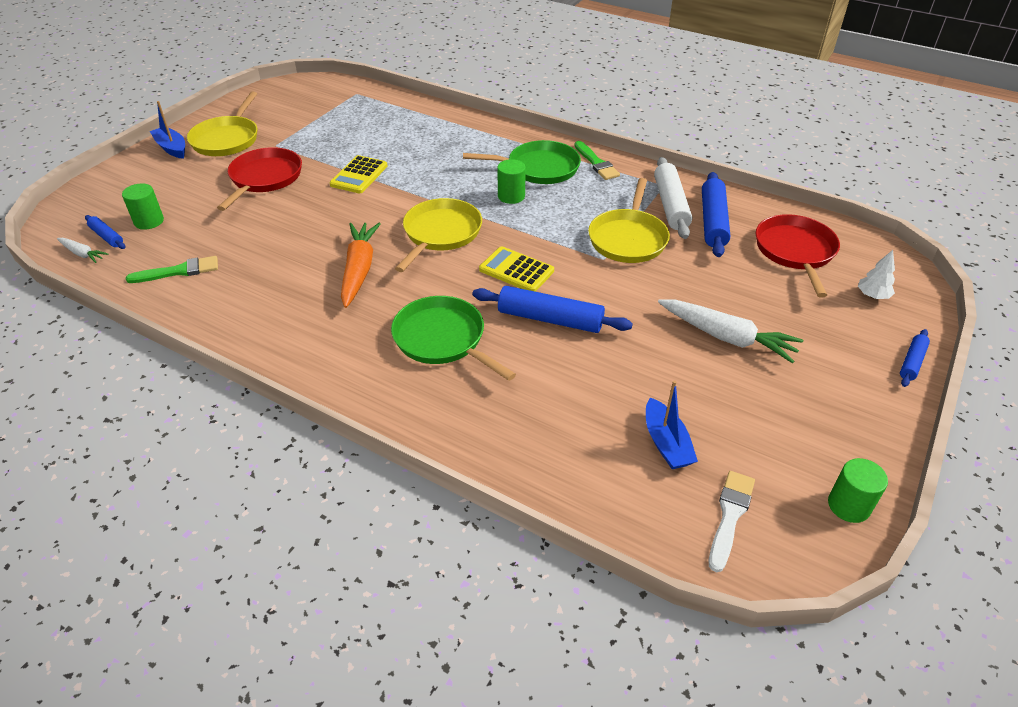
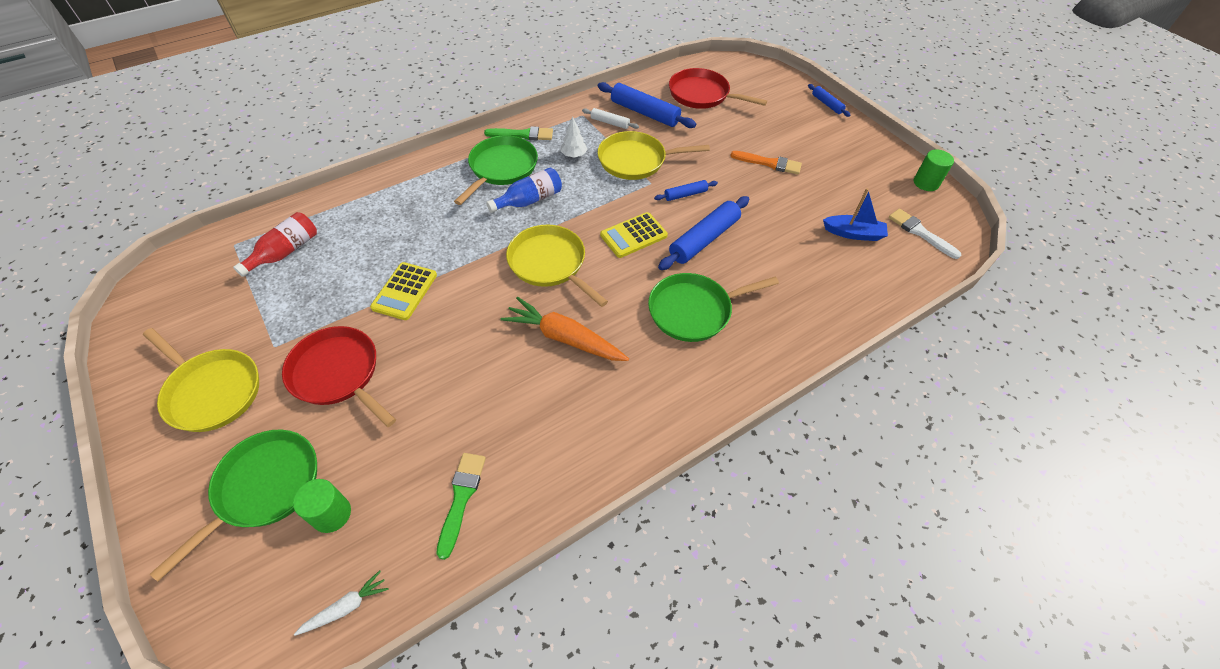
camera: 65 degrees left, 10 degrees up
(107, 236) = (328, 571): blue rolling pin -> blue rolling pin (685, 194)
(161, 188) = (264, 487): none -> green pan
(172, 148) = (173, 457): blue boat -> none
(359, 175) = (405, 291): yellow calculator -> yellow calculator turned 60 degrees clockwise
(363, 114) = (285, 252): none -> red bottle
(511, 196) = (529, 200): green cylinder -> blue bottle
(628, 239) = (635, 160): yellow pan -> yellow pan turned 135 degrees clockwise
(670, 205) = (610, 123): white rolling pin -> white rolling pin, size x0.53
(726, 337) = (769, 163): white carrot -> orange brush
(872, 296) = (763, 88): white tree -> white tree (573, 155)

